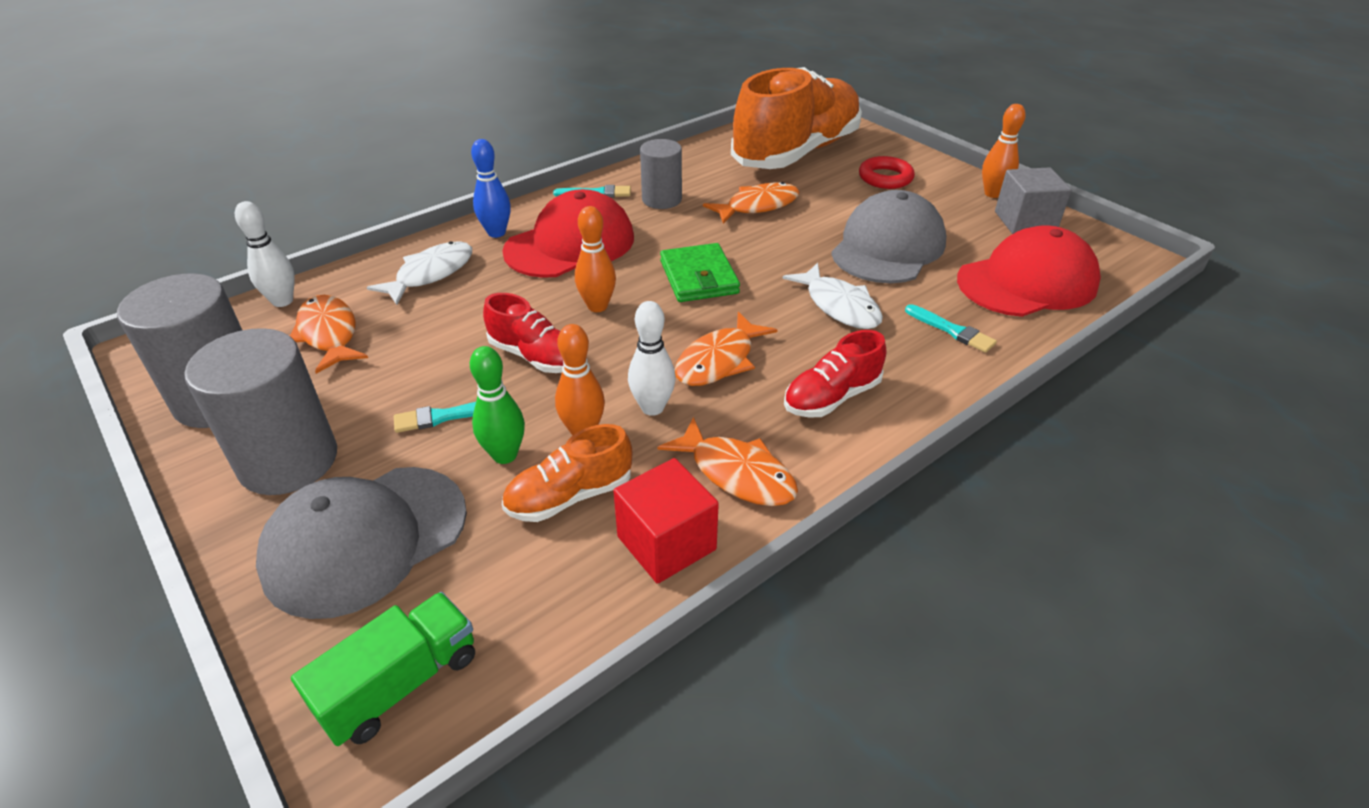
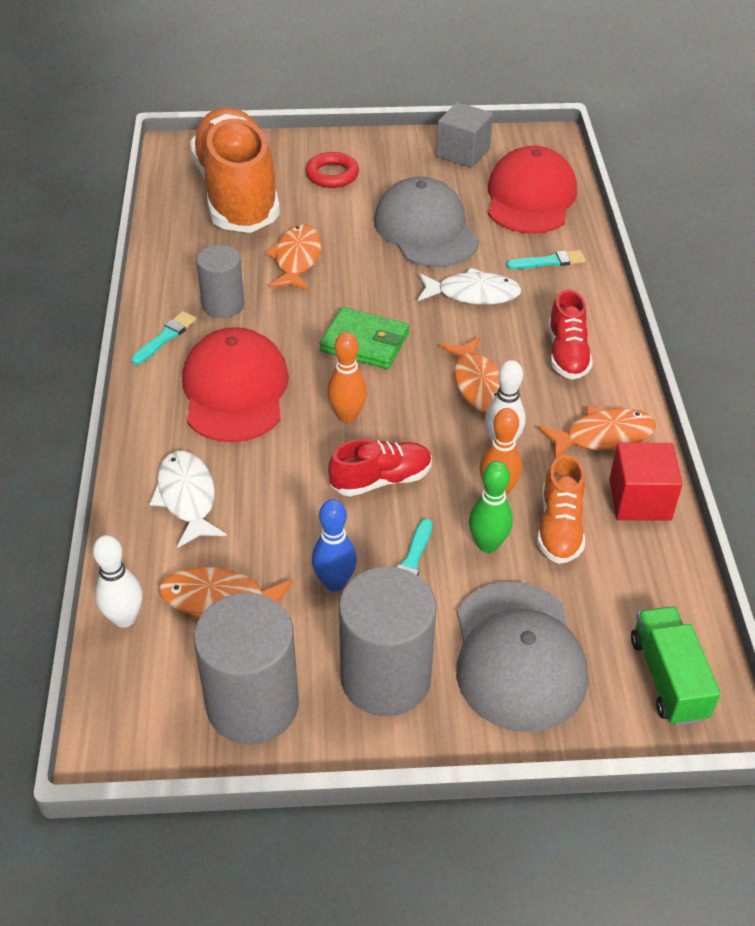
camera: 55 degrees left, 5 degrees up
(496, 233) = (162, 428): blue bowling pin -> blue bowling pin (334, 582)
(992, 194) = (413, 142): orange bowling pin -> none

